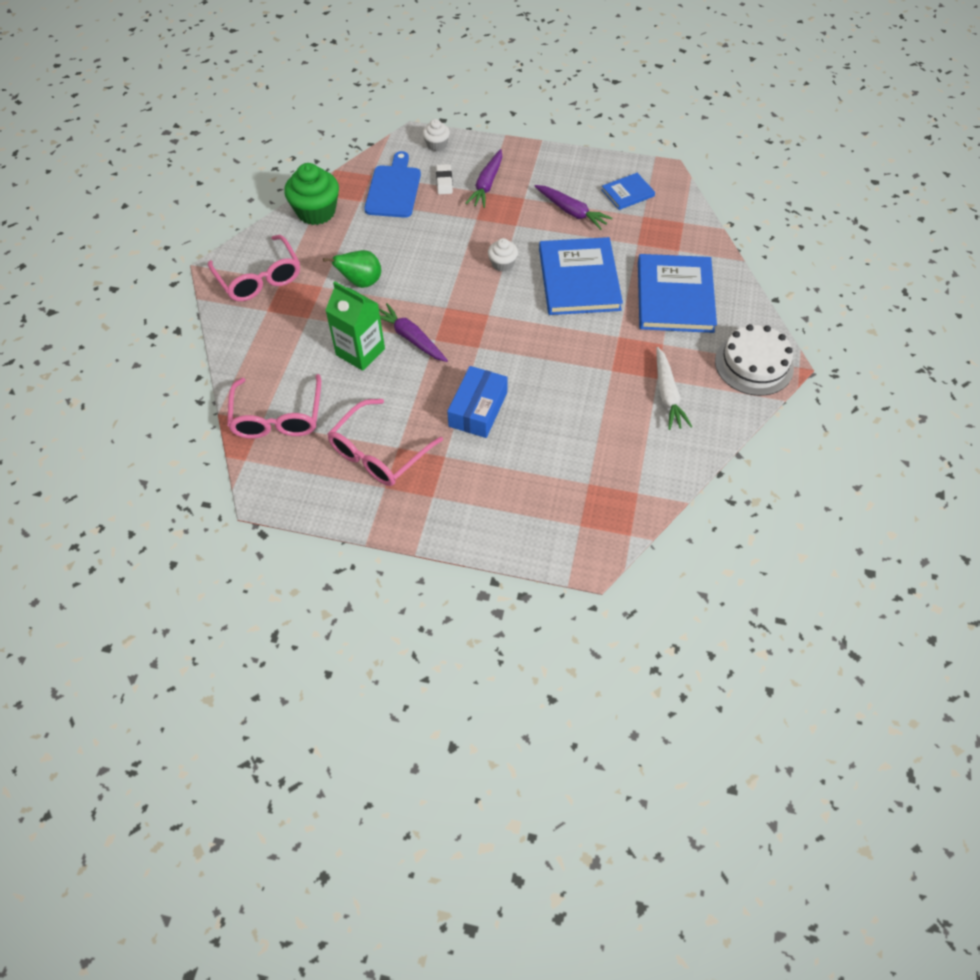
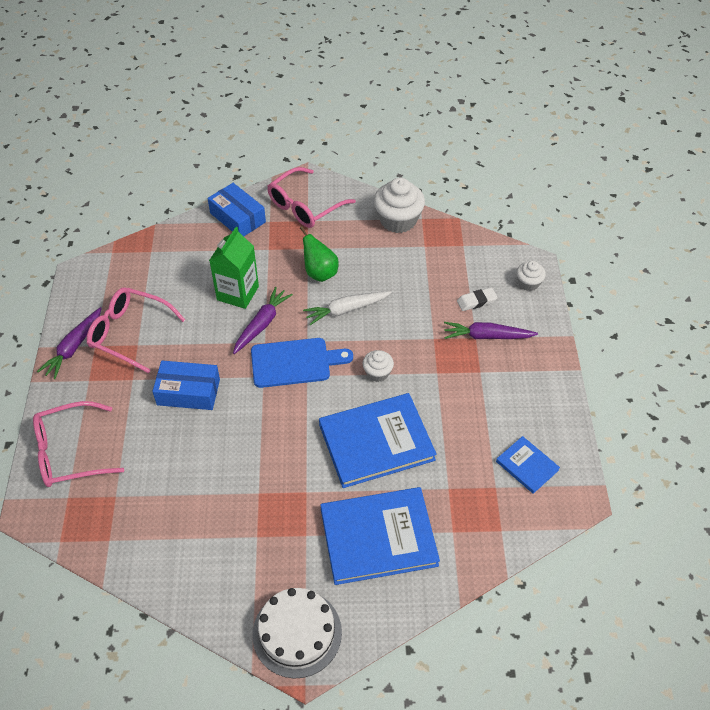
camera: 75 degrees right, 5 degrees down
(247, 336) = (238, 217): none -> blue box
(278, 417) = (157, 259): pink glasses -> pink glasses (70, 452)
(316, 212) = (398, 220): green cupcake -> white cupcake
(394, 189) = (450, 266): blue cutting board -> blue cutting board (295, 362)
(571, 212) = (475, 417): purple carrot -> purple carrot (74, 347)
(667, 394) = (236, 549): white carrot -> white carrot (346, 310)

